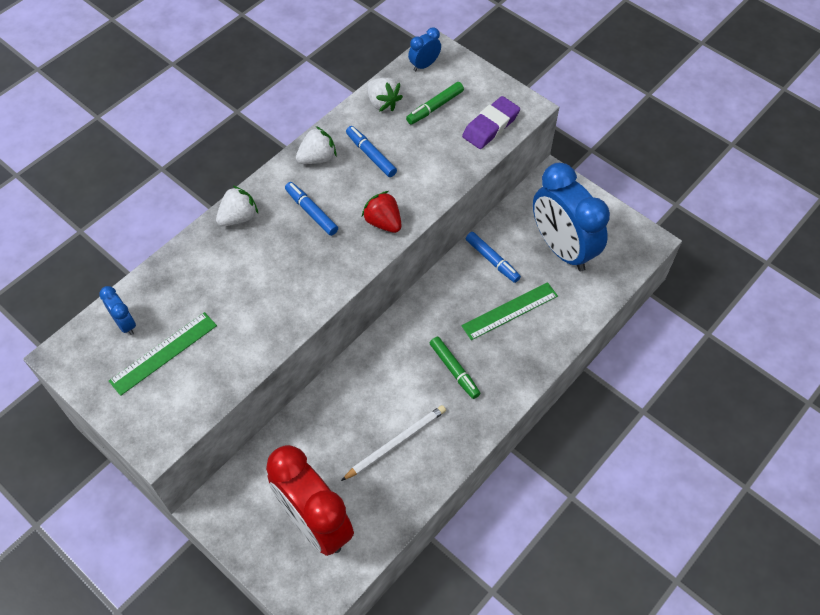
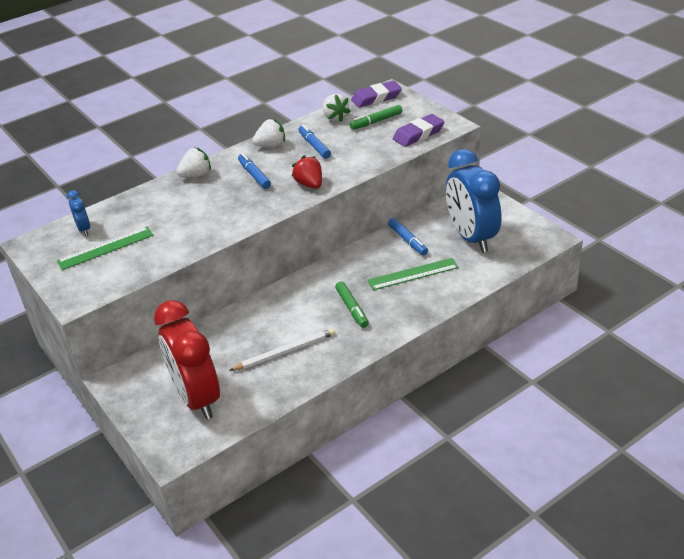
camera: 15 degrees right, 20 degrees down
(424, 65) = (376, 98): blue clock -> purple eraser

